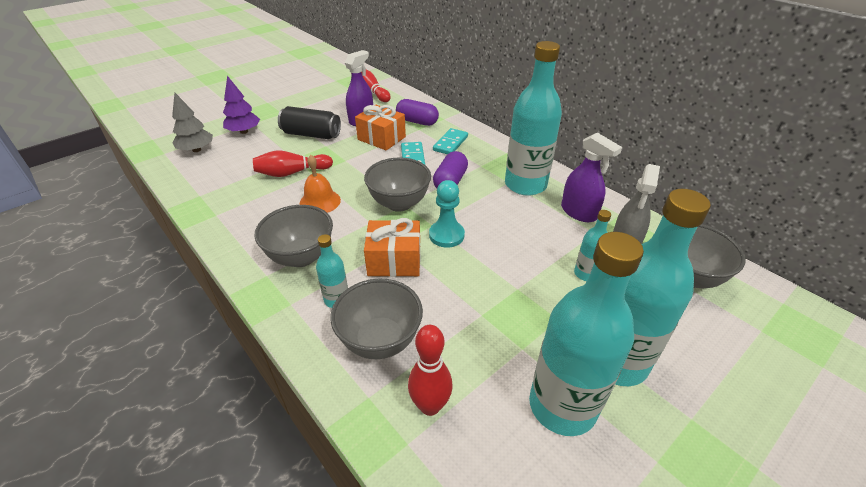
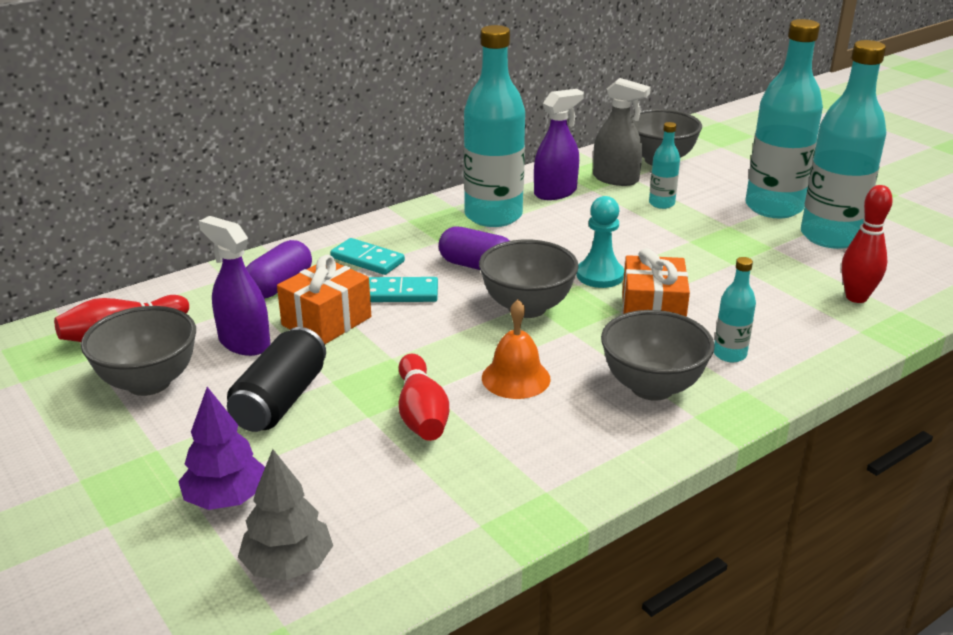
camera: 85 degrees left, 10 degrees down
(380, 340) = (786, 324): grey bowl -> grey bowl (148, 382)

